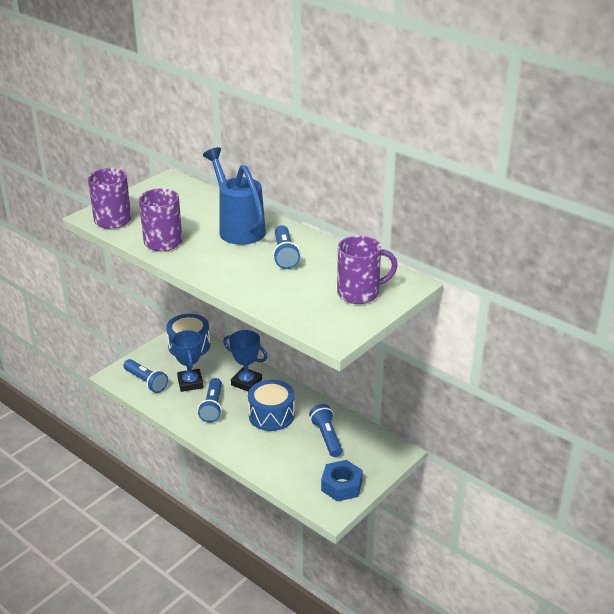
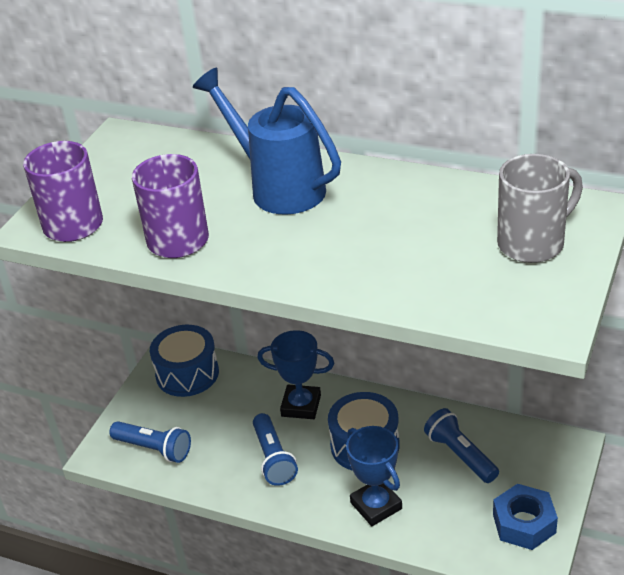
camera: 15 degrees left, 5 degrees up
(190, 383) = (220, 431): blue trophy -> blue trophy (376, 506)
(285, 255) = (379, 212): blue flashlight -> none
(360, 293) = (533, 243): purple mug -> grey mug

